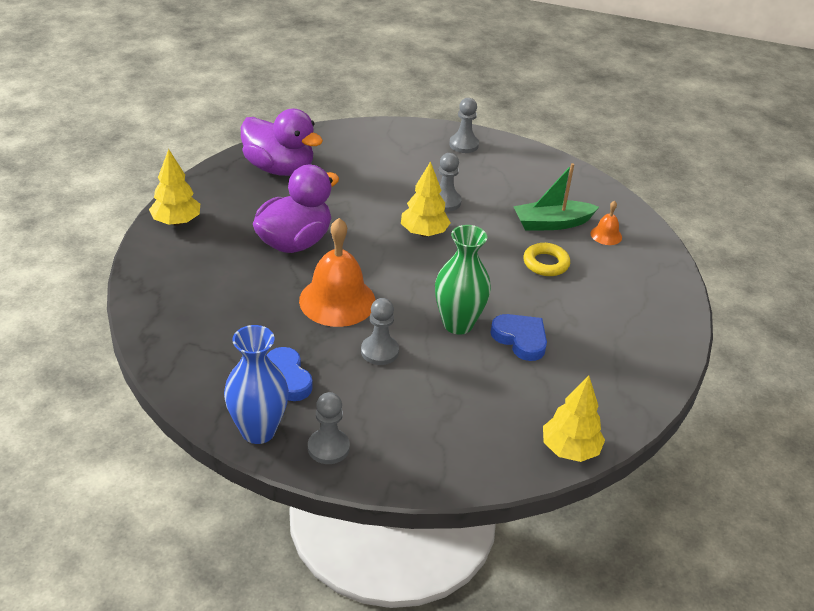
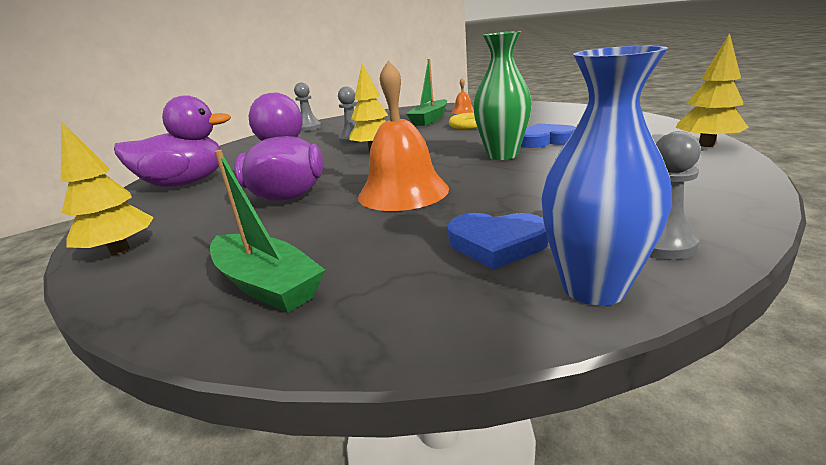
camera: 45 degrees left, 15 degrees down
(184, 308) = (266, 285): none -> green boat
(379, 351) = (504, 187): grey pawn -> none

